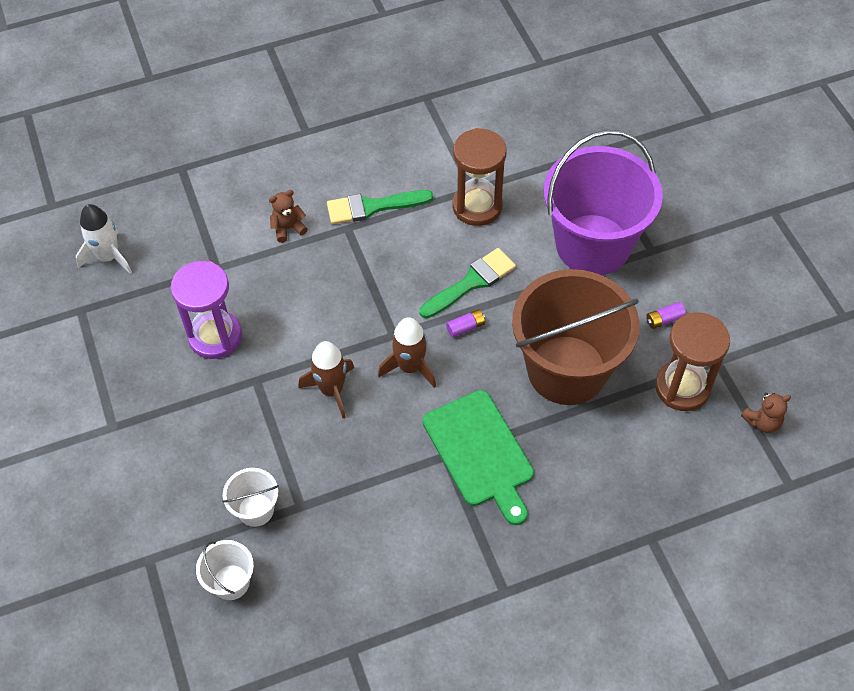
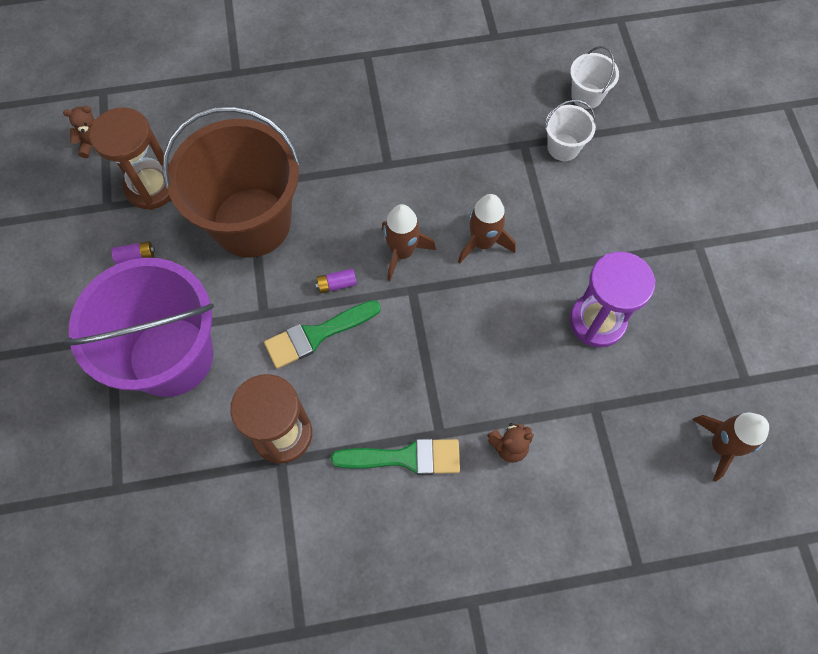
camera: 170 degrees left, 10 degrees up
(108, 257) = (721, 446): white rocket -> brown rocket
(480, 453) = (356, 161): green cutting board -> none

